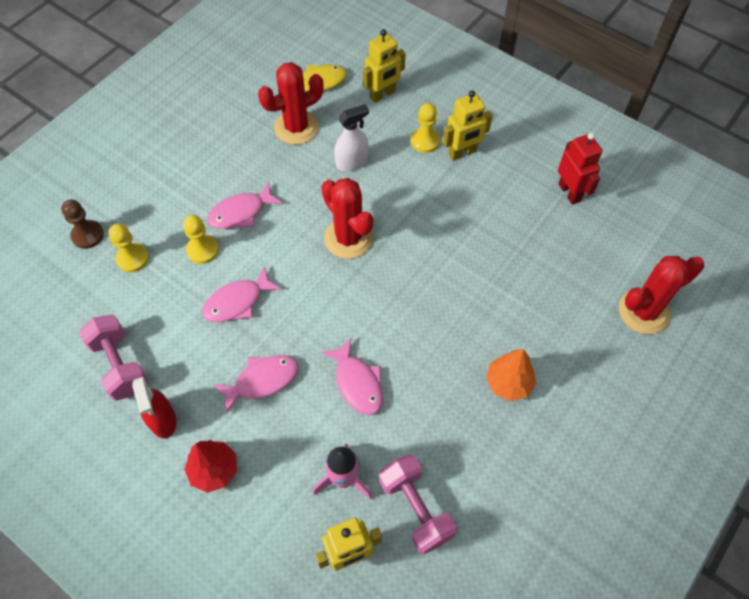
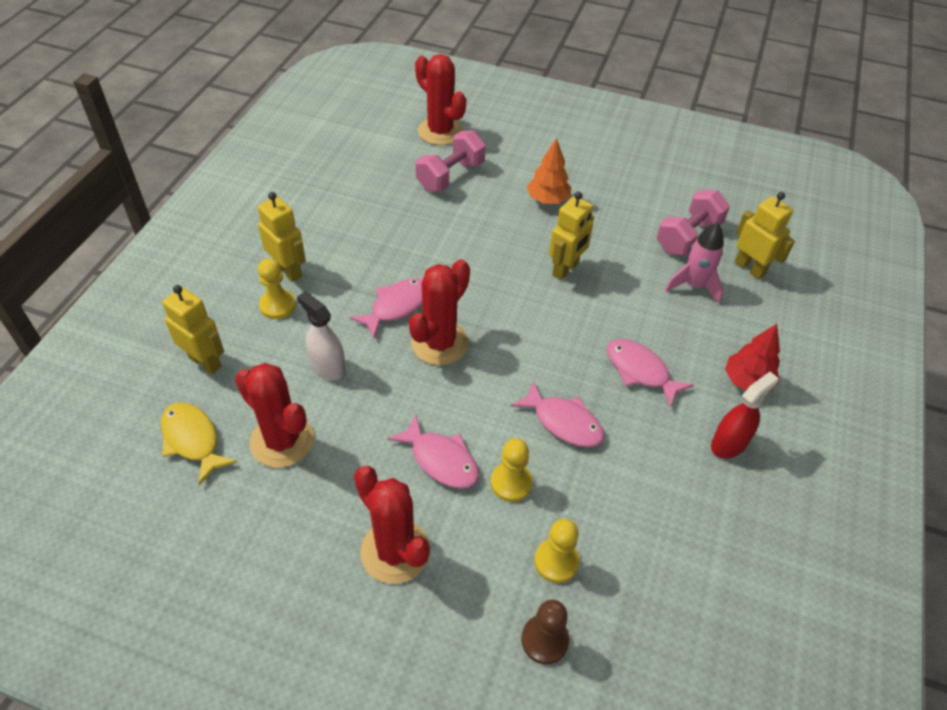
camera: 110 degrees left, 10 degrees down
(120, 365) = (697, 512): pink dumbbell -> pink dumbbell (450, 176)
(186, 172) = (395, 551): none -> red cactus
(357, 383) = (602, 297): pink fish -> pink fish (397, 306)
(403, 364) = (566, 269): none -> yellow robot
(569, 192) = (322, 185): red robot -> none

